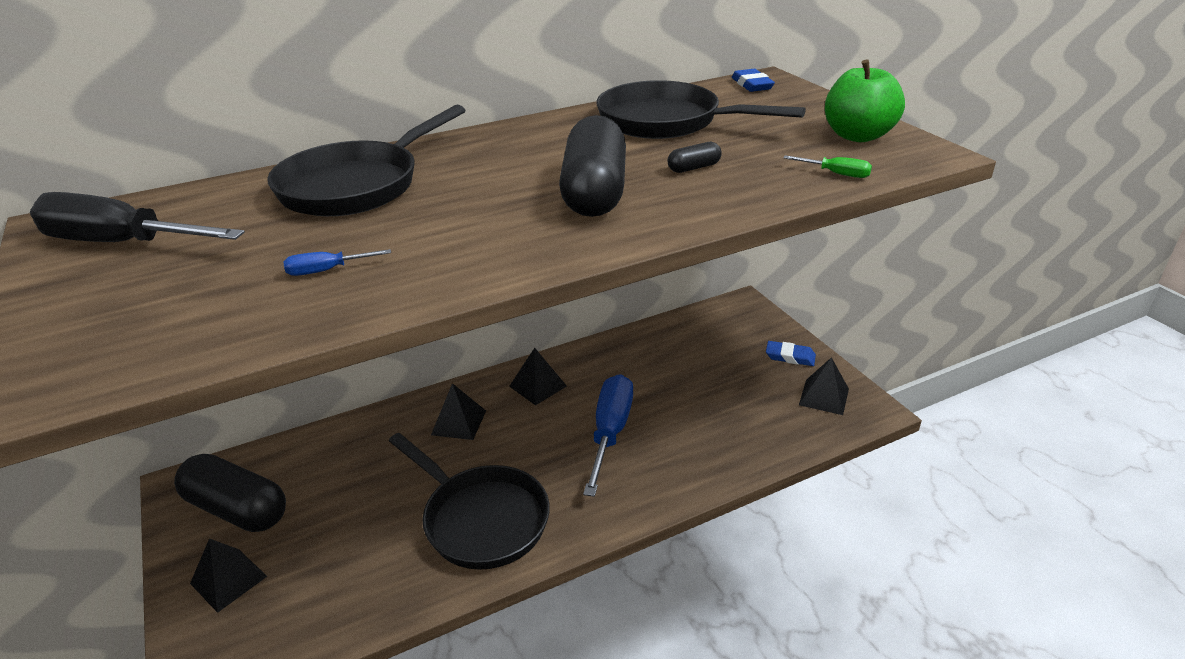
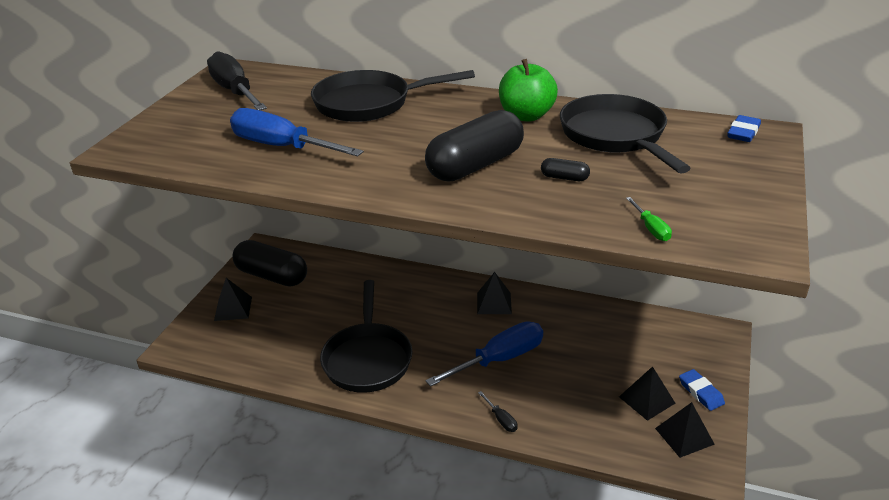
camera: 45 degrees right, 0 degrees up
(237, 509) = (272, 276): black capsule -> black capsule turned 45 degrees counterclockwise
(327, 270) = (282, 147): blue screwdriver -> blue screwdriver, size x2.39
(459, 422) = (422, 297): black pyramid -> black pyramid (647, 400)
(682, 483) = (501, 419): none -> black screwdriver
(858, 136) = (734, 210): green apple -> green apple (526, 116)

